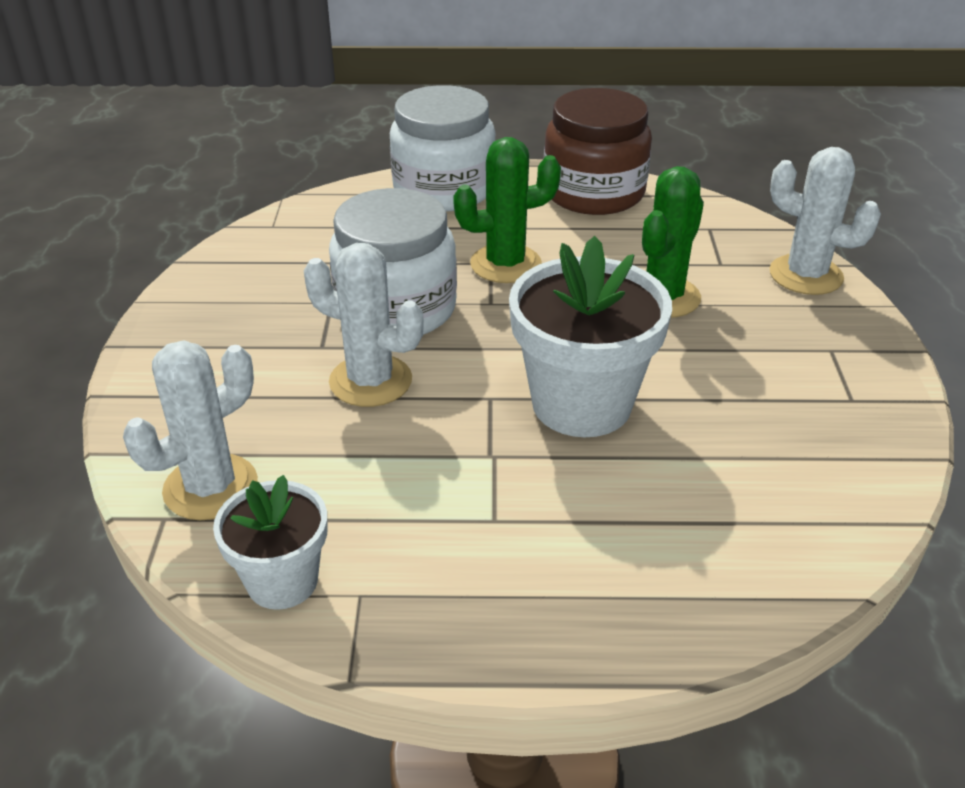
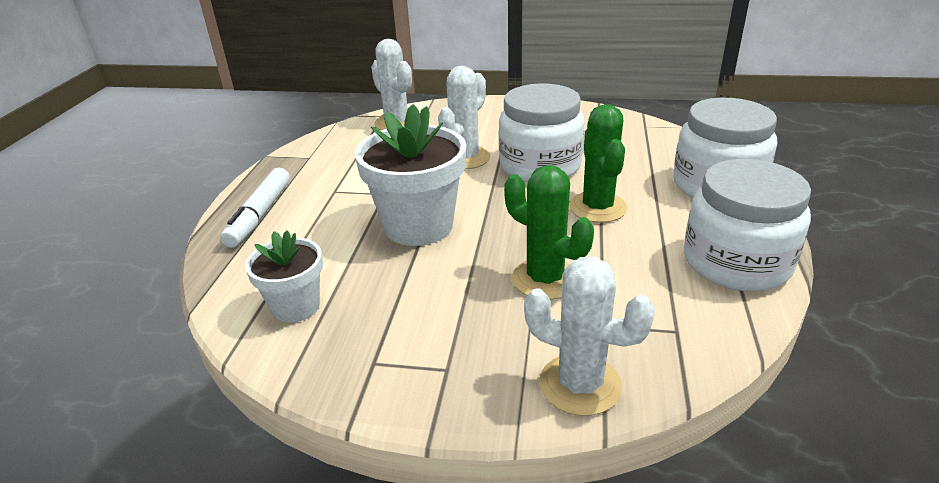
camera: 100 degrees right, 5 degrees down
(282, 581) = (328, 140): white flower pot -> white flower pot (296, 306)
(593, 192) = (736, 262): brown jar -> white jar
(593, 602) = (259, 215): none -> white marker
(805, 275) = (580, 384): white cactus -> white cactus turned 75 degrees clockwise

